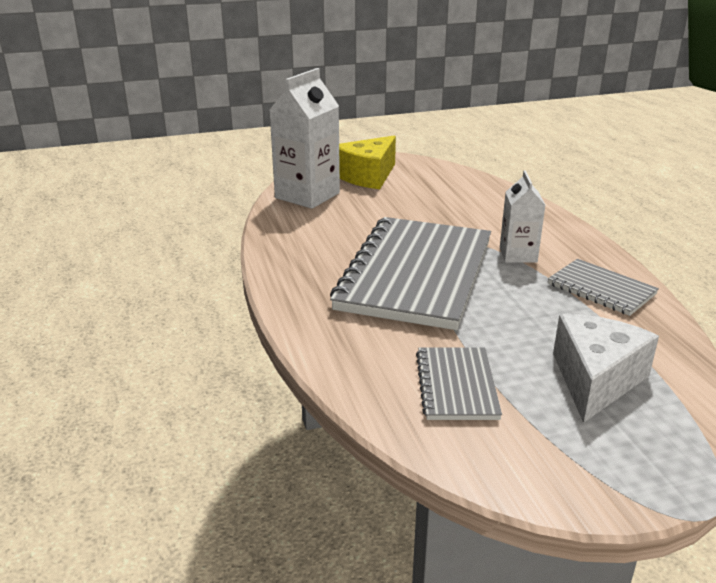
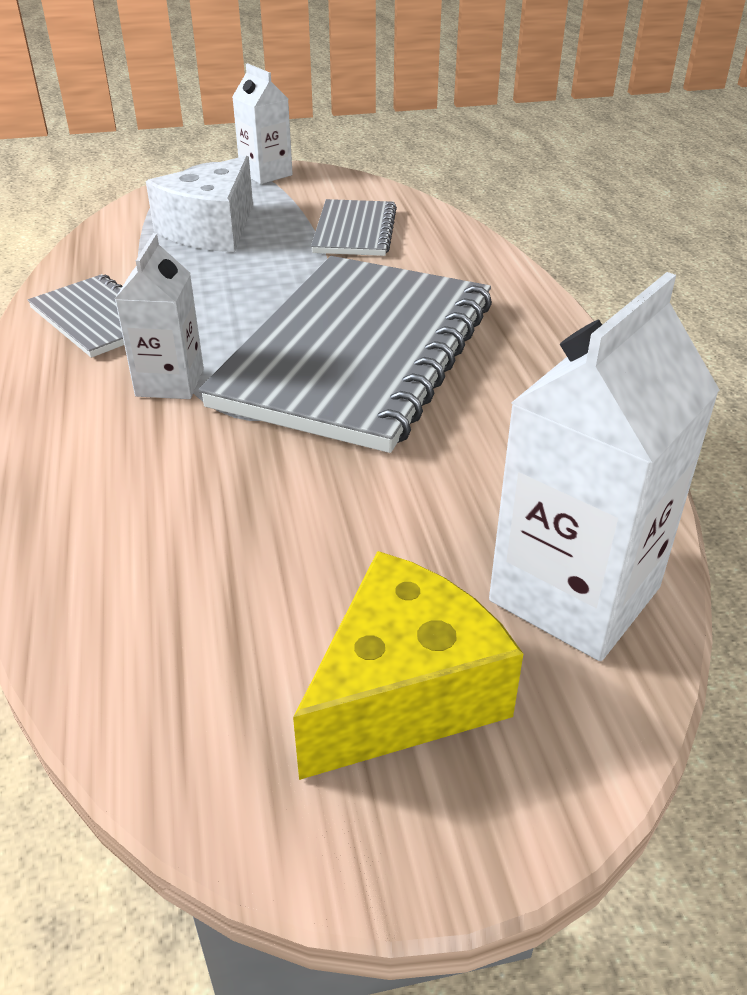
camera: 175 degrees left, 10 degrees up
(609, 487) = (266, 174): none -> white carton

